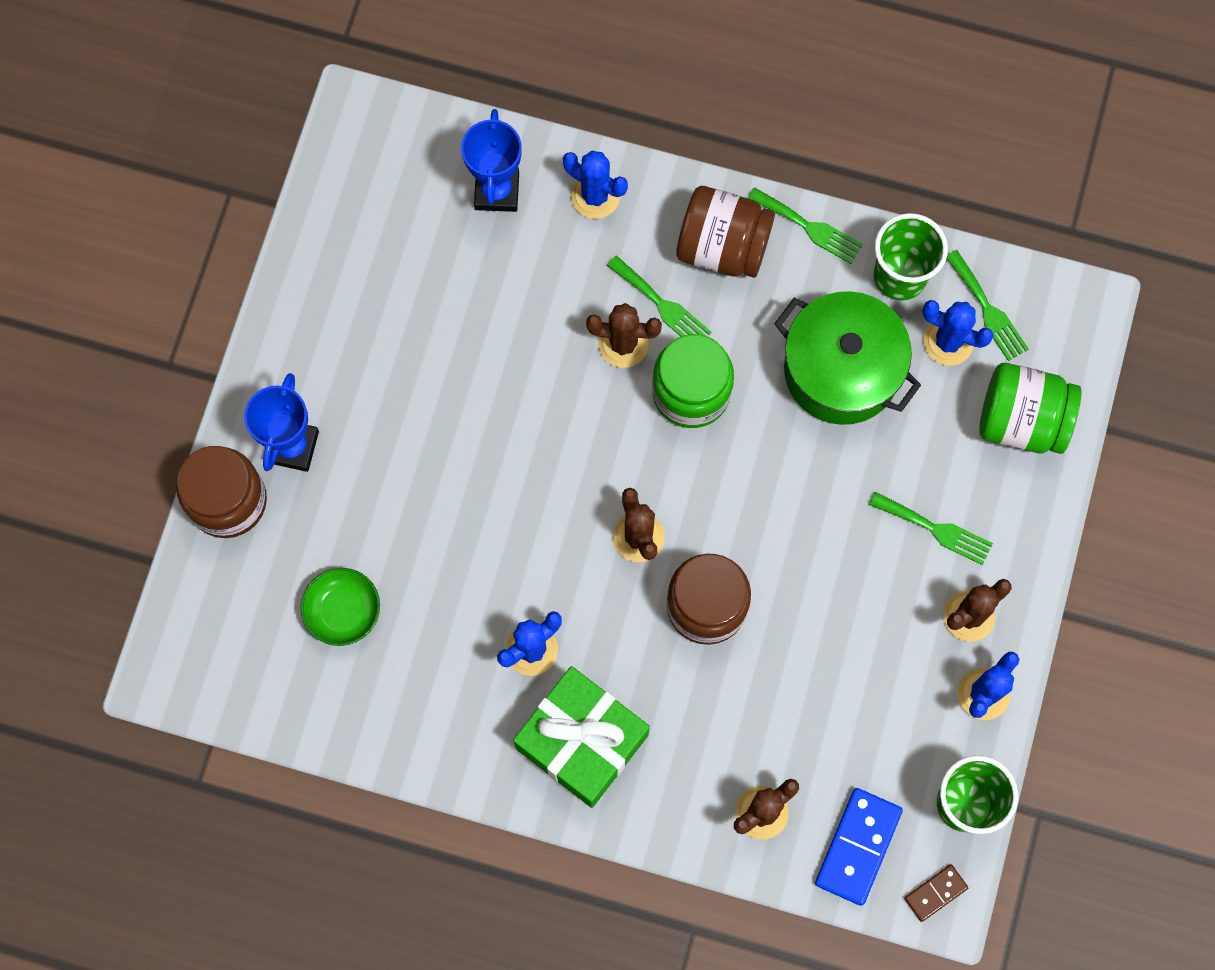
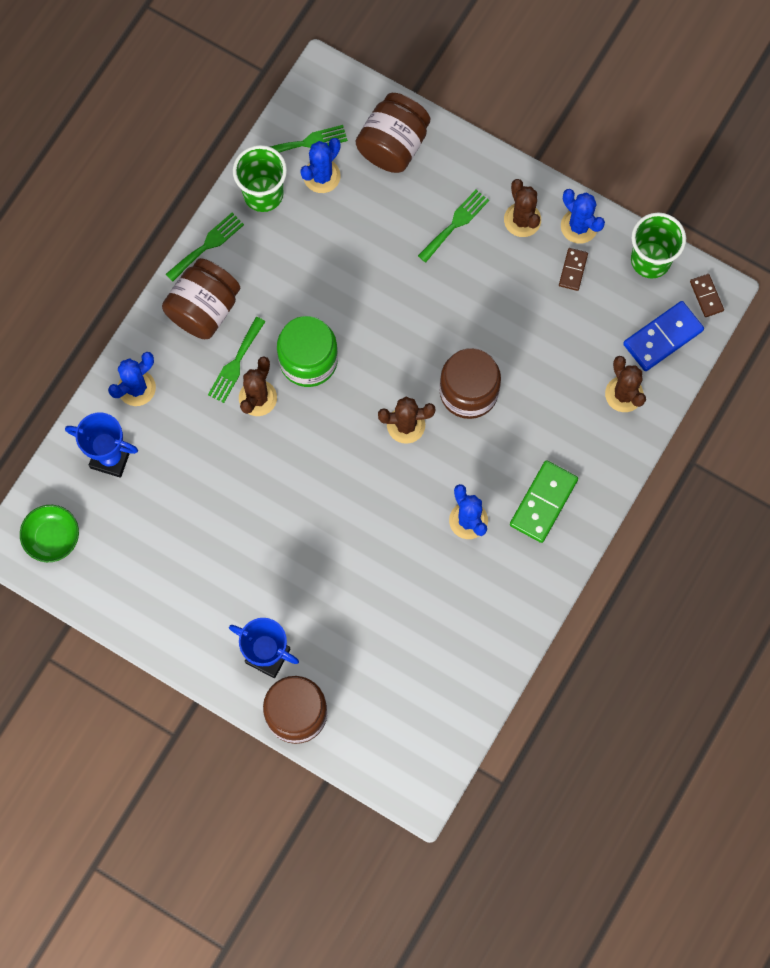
camera: 75 degrees left, 0 degrees up
(343, 611) = (404, 647): green bowl -> green bowl (52, 537)
(581, 741) = (543, 502): green gift -> green domino
(662, 305) = (236, 363): green fork -> green fork turned 150 degrees clockwise
(841, 370) = (322, 253): green pot -> none
(857, 846) = (663, 337): blue domino -> blue domino turned 75 degrees counterclockwise
(918, 701) = (573, 270): none -> brown domino
(1021, 420) = (393, 145): green jar -> brown jar

